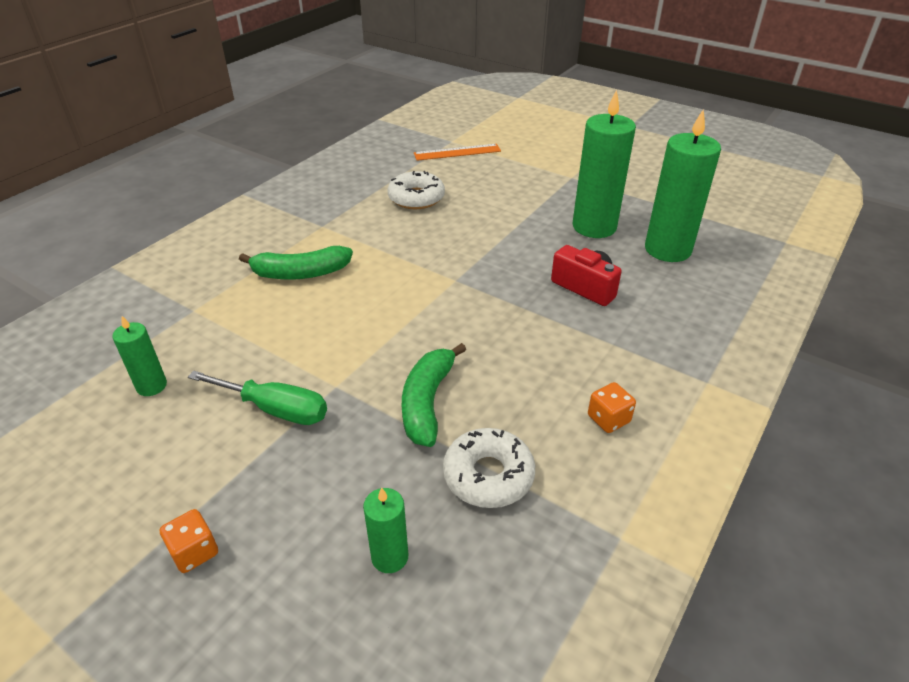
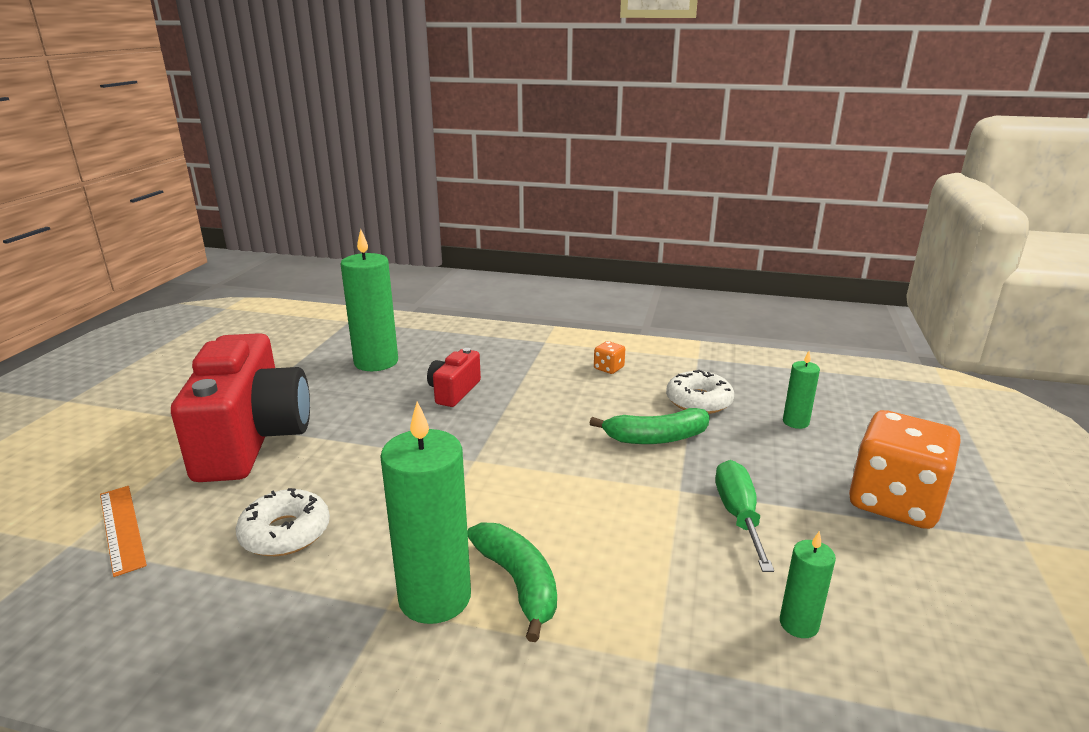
camera: 110 degrees left, 15 degrees down
(194, 552) = (894, 502): orange dice -> orange dice, size x2.43
(541, 188) = (252, 439): none -> red camera
(594, 227) = (342, 398): green candle -> green candle (435, 597)

